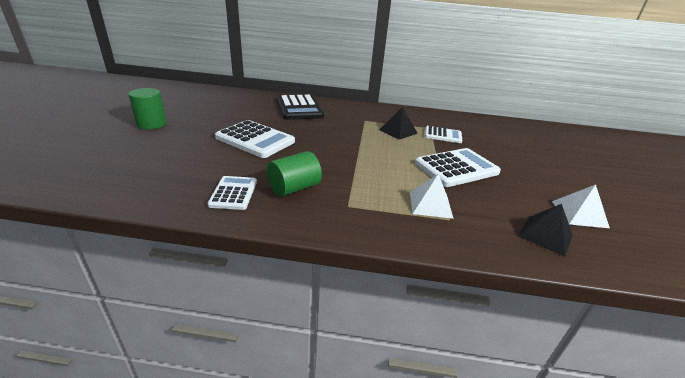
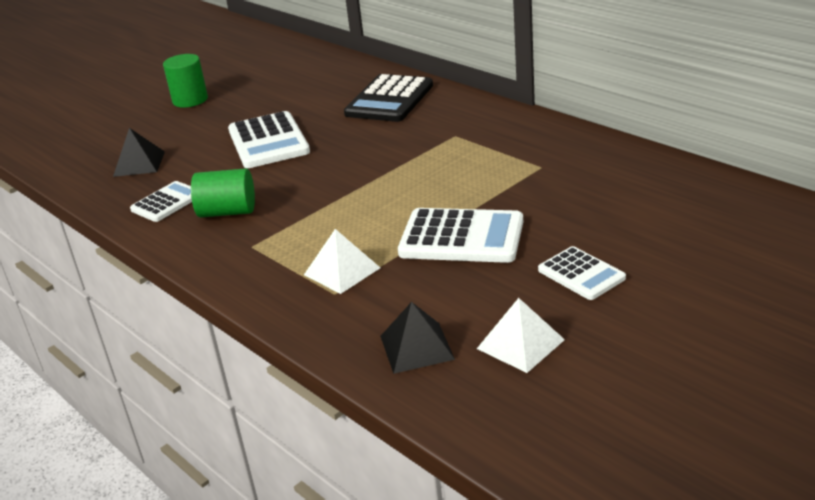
camera: 45 degrees right, 0 degrees up
(398, 131) = (475, 163): black pyramid -> black pyramid (139, 164)
(443, 135) = (538, 183): white calculator -> white calculator (581, 274)

